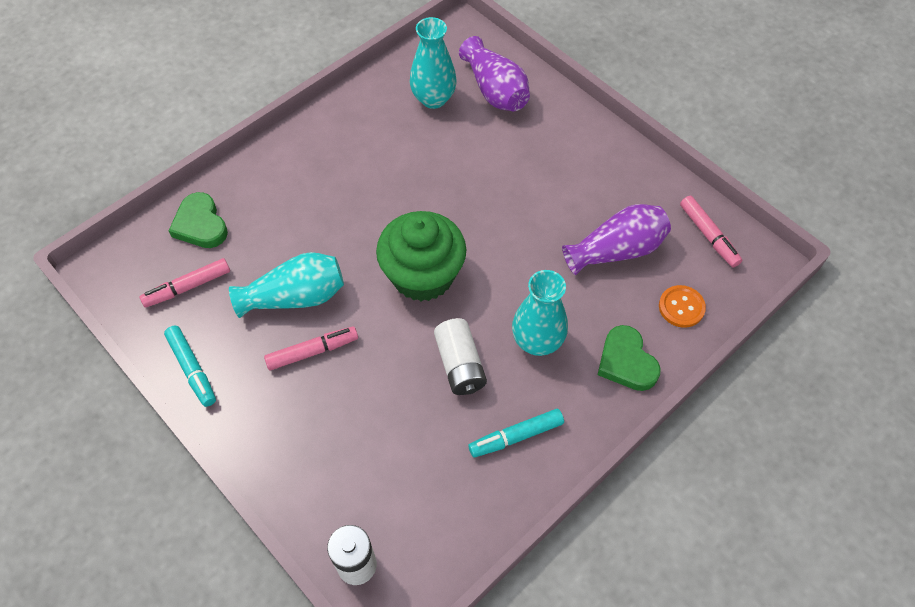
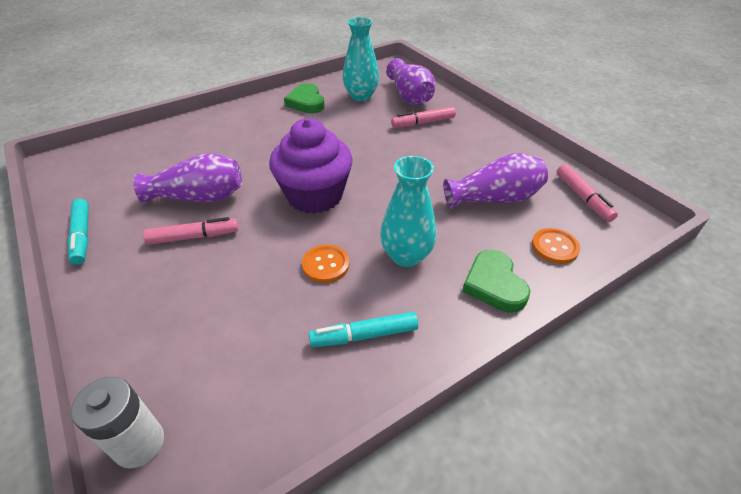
camera: 10 degrees right, 15 degrees down
(188, 287) = (116, 181): pink marker -> pink marker (423, 123)
(200, 225) = (150, 145): green heart -> green heart (306, 102)
(295, 297) = (199, 197): turquoise vase -> purple vase
(423, 275) = (315, 195): green cupcake -> purple cupcake
(460, 365) = (326, 265): white battery -> orange button

